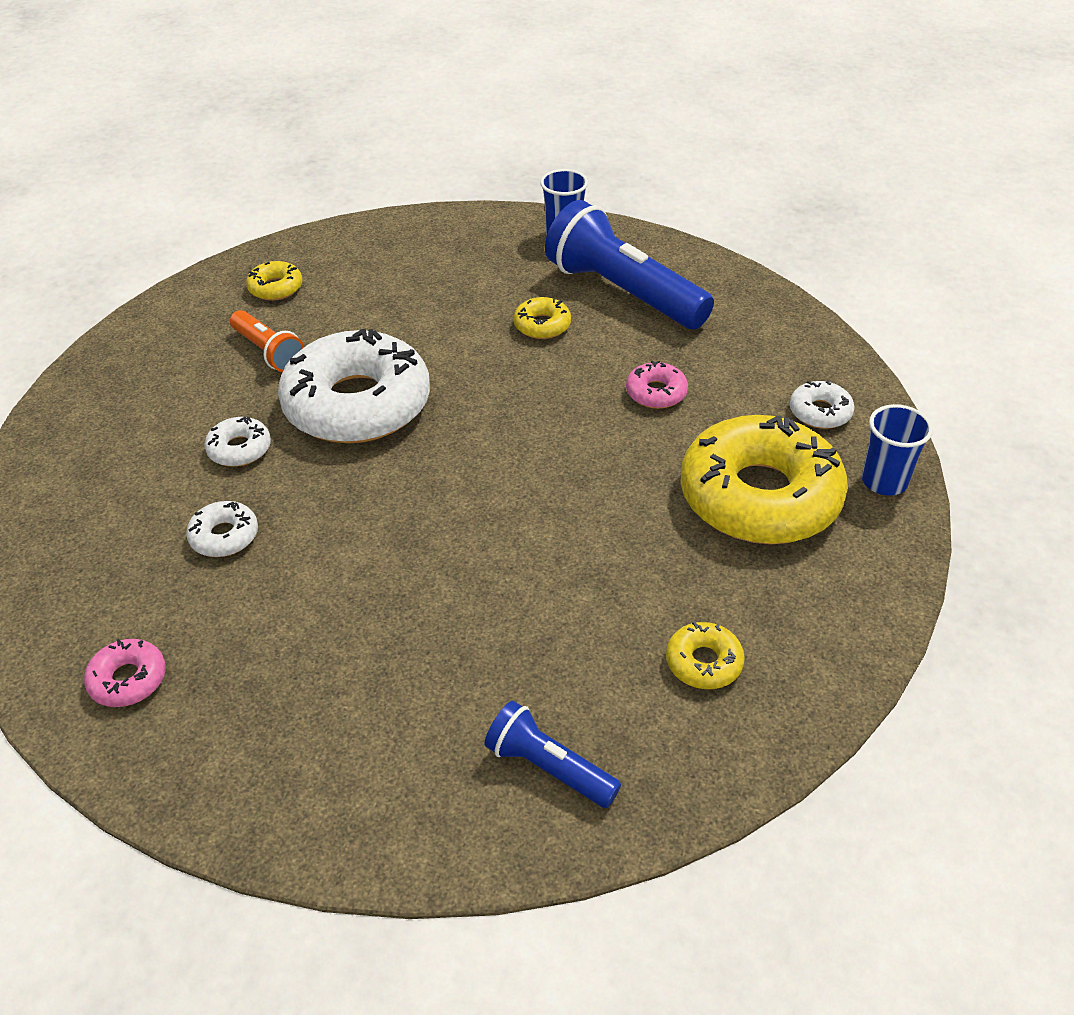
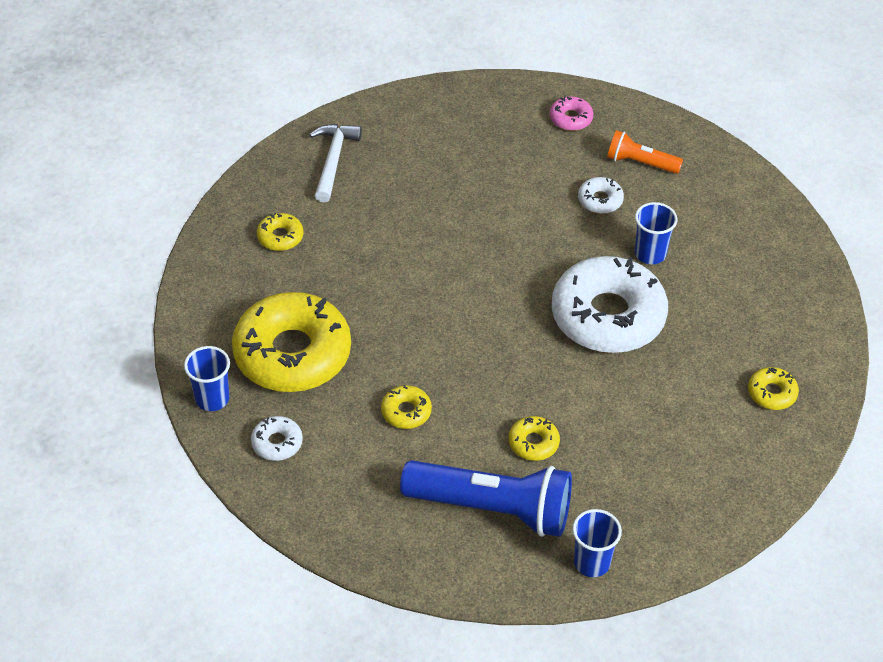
camera: 150 degrees right, 5 degrees up
(239, 449) = (650, 254): white donut -> blue cup
(268, 352) = (711, 332): orange flashlight -> orange flashlight (640, 163)
(549, 767) = (333, 160): blue flashlight -> white hammer
(656, 393) = (406, 412): pink donut -> yellow donut

